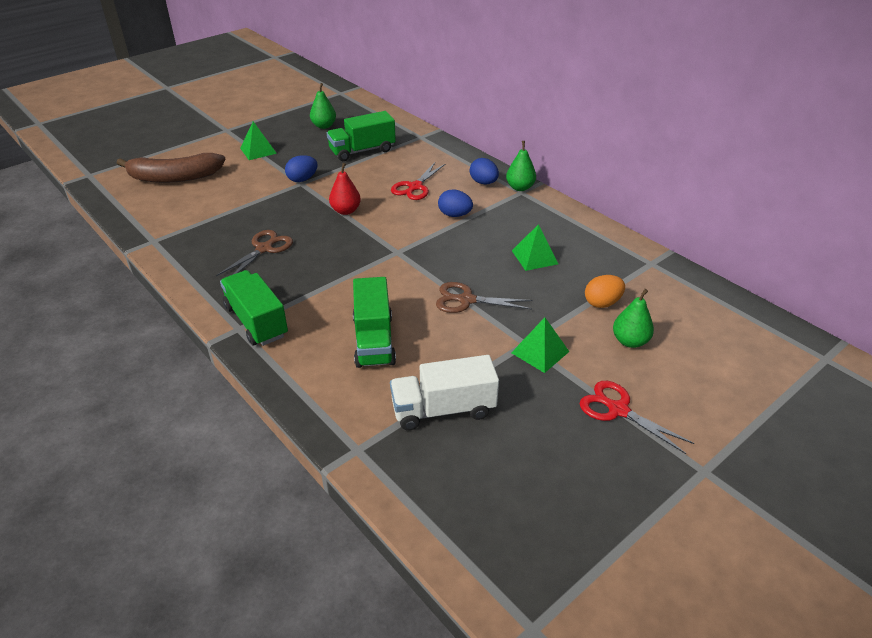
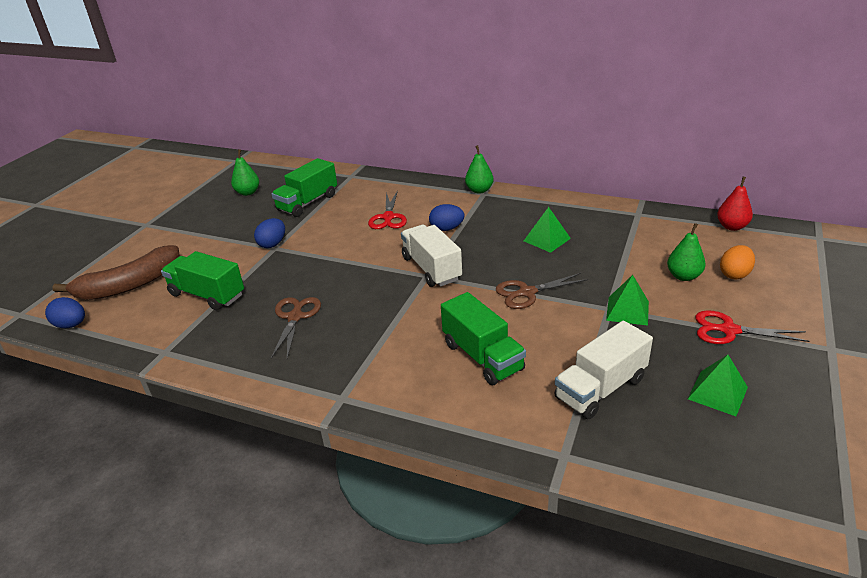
camera: 25 degrees left, 5 degrees down
(256, 321) = (353, 385): green truck -> green truck (207, 295)
(258, 150) = (200, 233): green pyramid -> green pyramid (717, 393)
(346, 211) = (343, 257): red pear -> red pear (732, 227)
(407, 247) = (431, 268): none -> white truck
(483, 183) = (445, 196): blue egg -> blue egg (71, 325)
(602, 303) = (634, 255): orange egg -> orange egg (734, 274)

